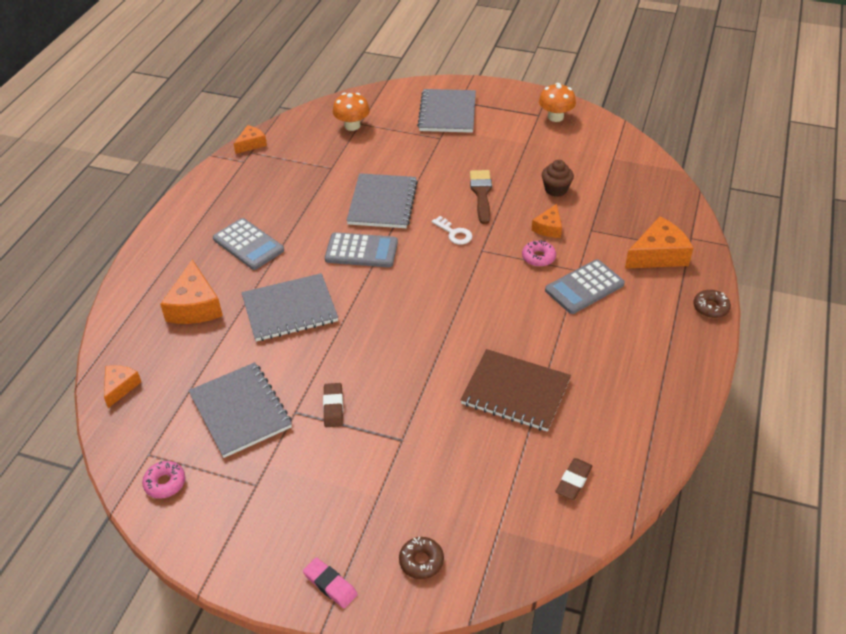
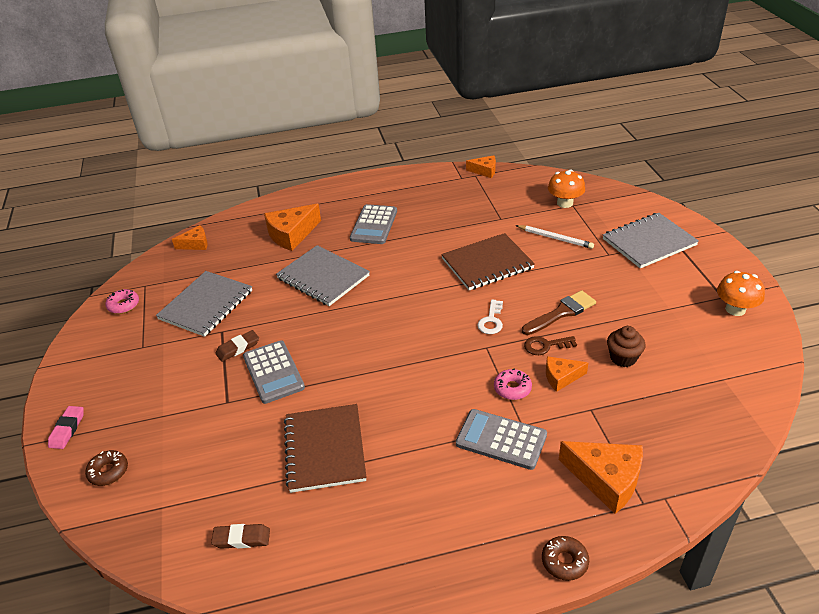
camera: 60 degrees right, 5 degrees down
(361, 251) = (419, 280): grey calculator -> grey calculator (273, 372)
(382, 203) = (487, 264): grey notebook -> brown notebook
(391, 153) = (555, 238): none -> white pencil
(509, 219) = (545, 346): none -> brown key

